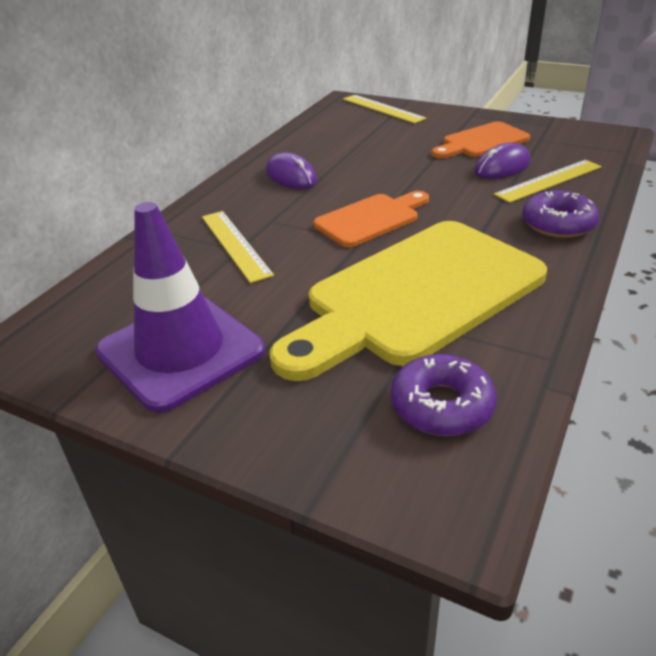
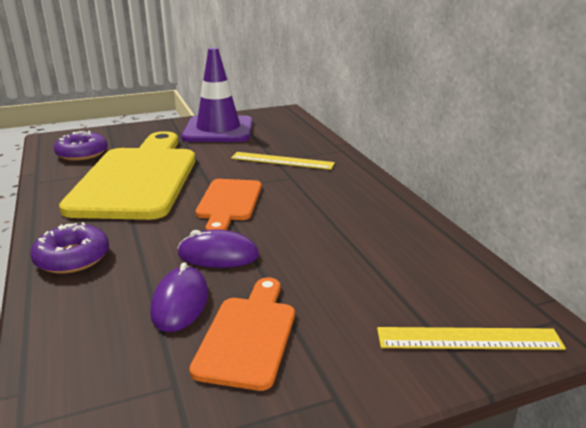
camera: 130 degrees right, 10 degrees down
(291, 176) = (349, 206): purple mouse -> purple mouse (218, 255)
(549, 180) = (111, 306): yellow ruler -> none

